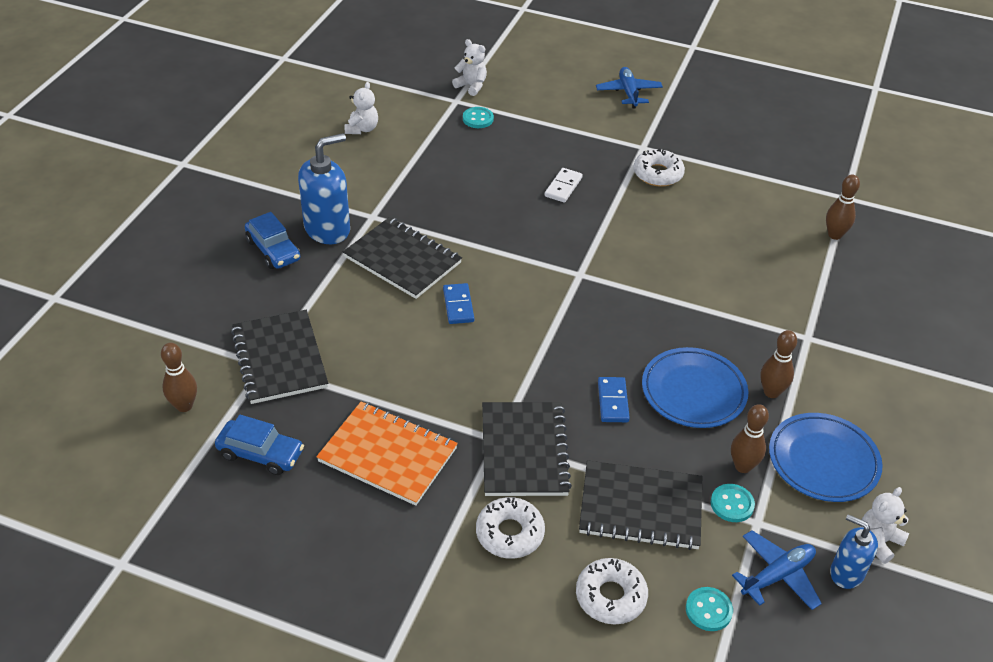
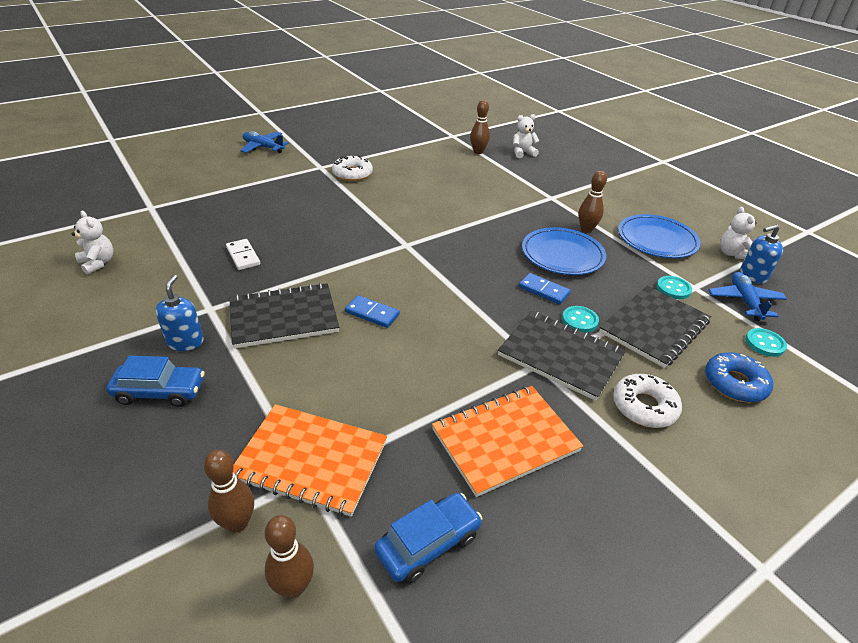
camera: 55 degrees left, 5 degrees down
(279, 358) = (311, 460): black notebook -> orange notebook
(327, 229) = (185, 342): blue soap dispenser -> blue soap dispenser, size x0.59
(471, 86) = (148, 194): white teddy bear -> white teddy bear (522, 153)
(478, 119) = (187, 208): turquoise button -> turquoise button (579, 320)
(563, 187) = (312, 210): white domino -> white domino (243, 256)
(610, 596) = (734, 383): white donut -> blue donut
(743, 466) = (642, 269): brown bowling pin -> brown bowling pin (237, 523)

